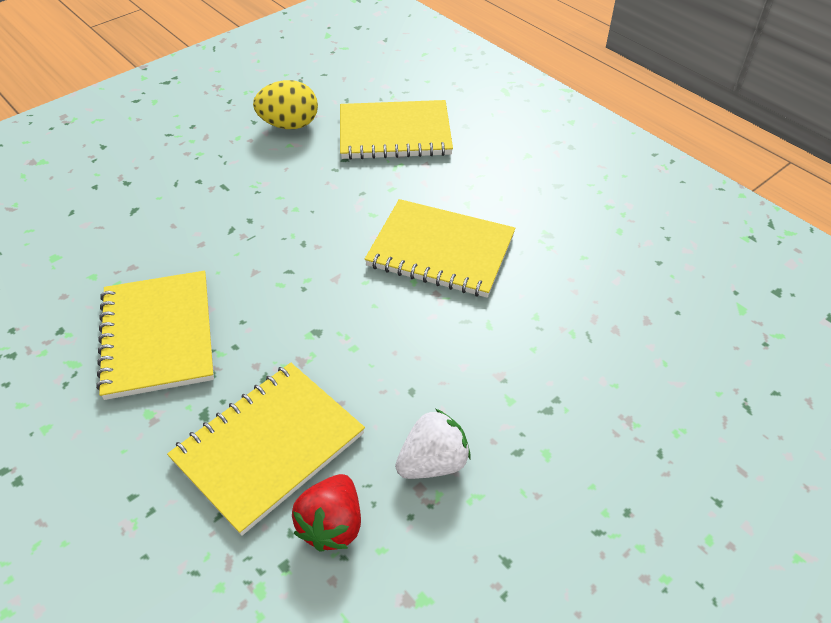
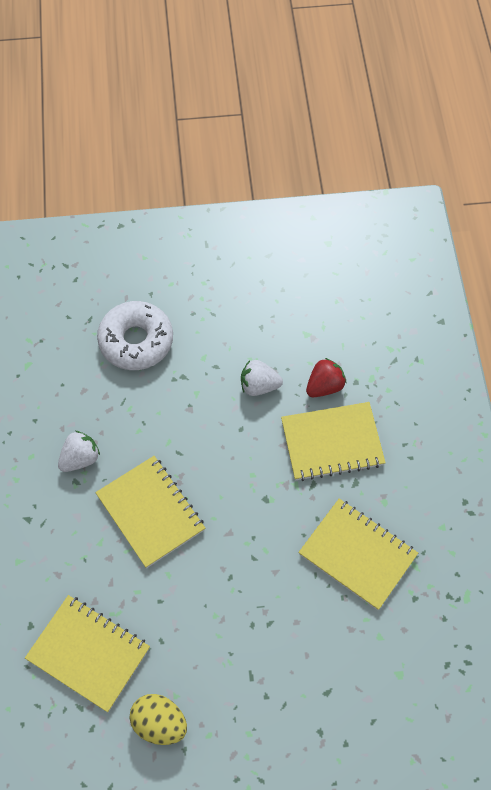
camera: 145 degrees left, 15 degrees up
(158, 336) = (357, 555): yellow notebook -> yellow notebook turned 75 degrees counterclockwise
(568, 255) = (80, 458): none -> white strawberry
(656, 417) = (136, 341): none -> white donut

